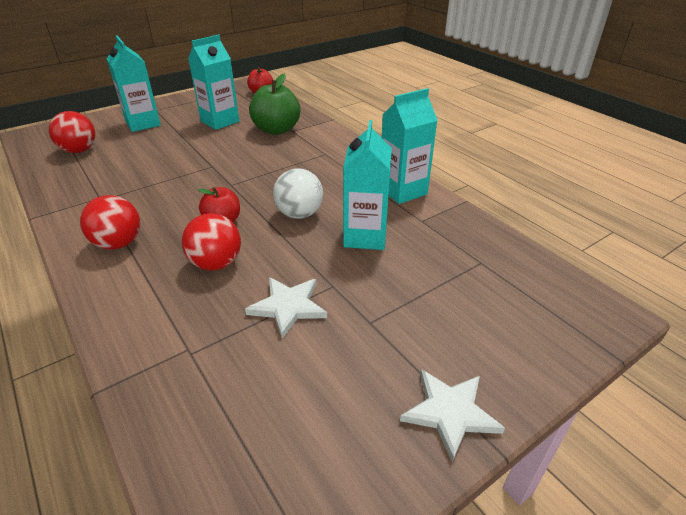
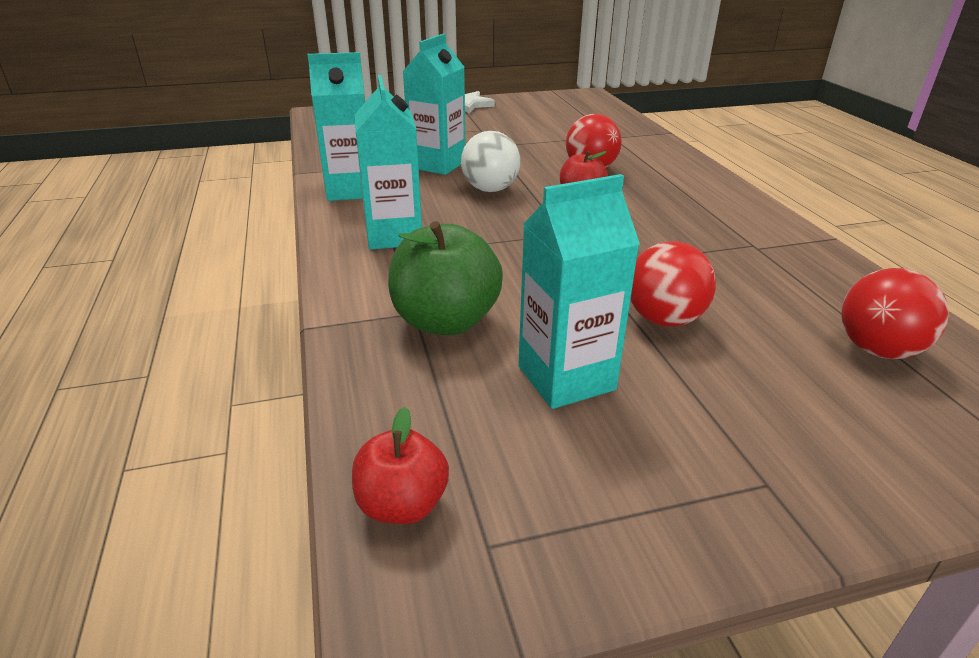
camera: 160 degrees left, 5 degrees down
(118, 243) = (697, 196): red ball -> red ball (664, 319)
(143, 123) = (775, 416): turquoise carton -> turquoise carton (394, 236)
(288, 307) = (535, 142): white star -> none

